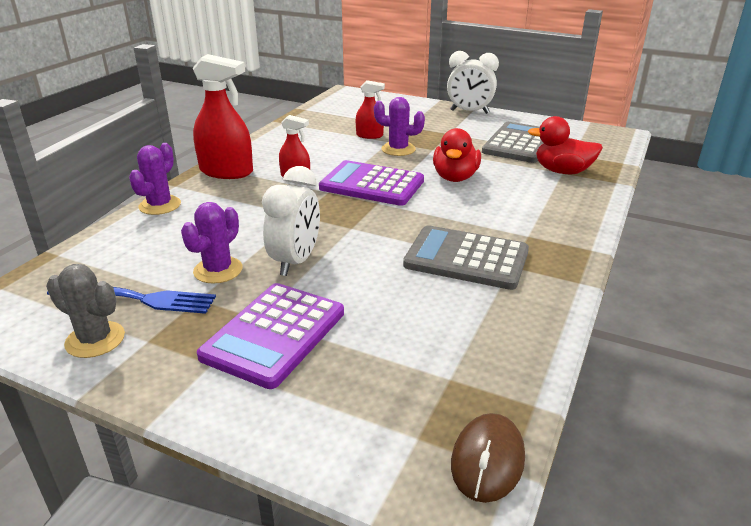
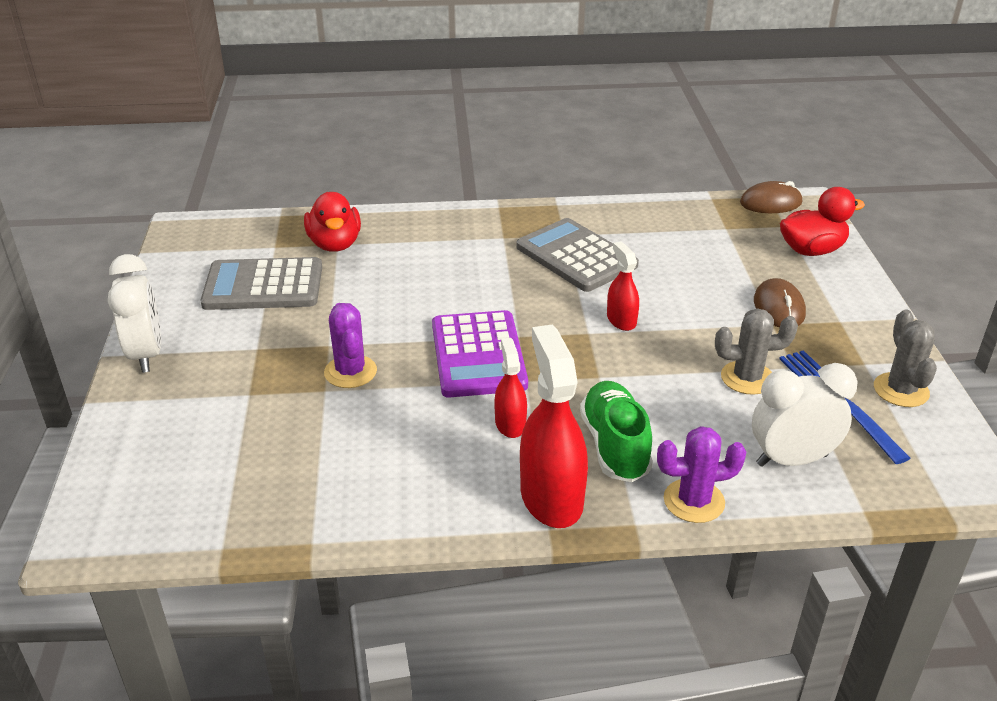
camera: 120 degrees left, 5 degrees up
(218, 270) = (747, 378): purple cactus -> grey cactus
(233, 199) = (615, 446): none -> green shoe
(274, 334) = (779, 308): purple calculator -> brown mouse
(295, 261) = (682, 340): white clock -> white clock (791, 460)
(369, 135) = (314, 416): red spray bottle -> red spray bottle (621, 320)
(455, 177) = (408, 304): red duck -> red duck (811, 250)
(466, 259) = (576, 256): grey calculator -> grey calculator turned 150 degrees clockwise

